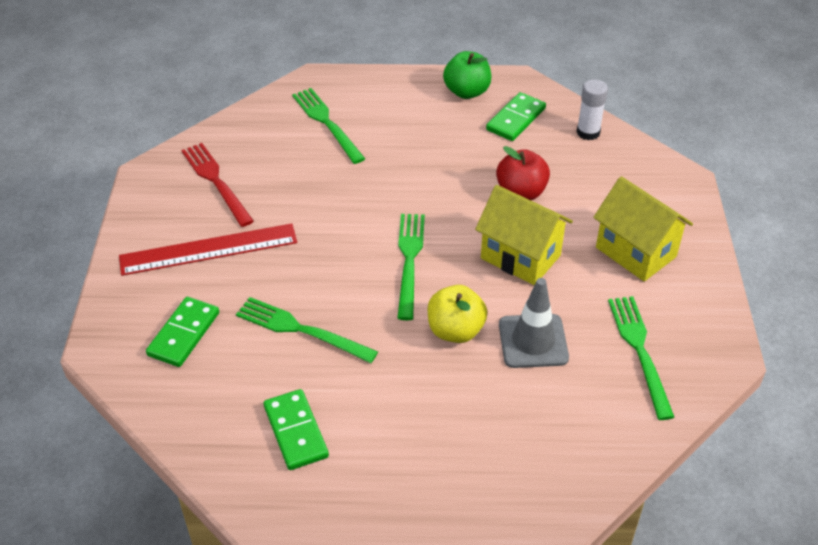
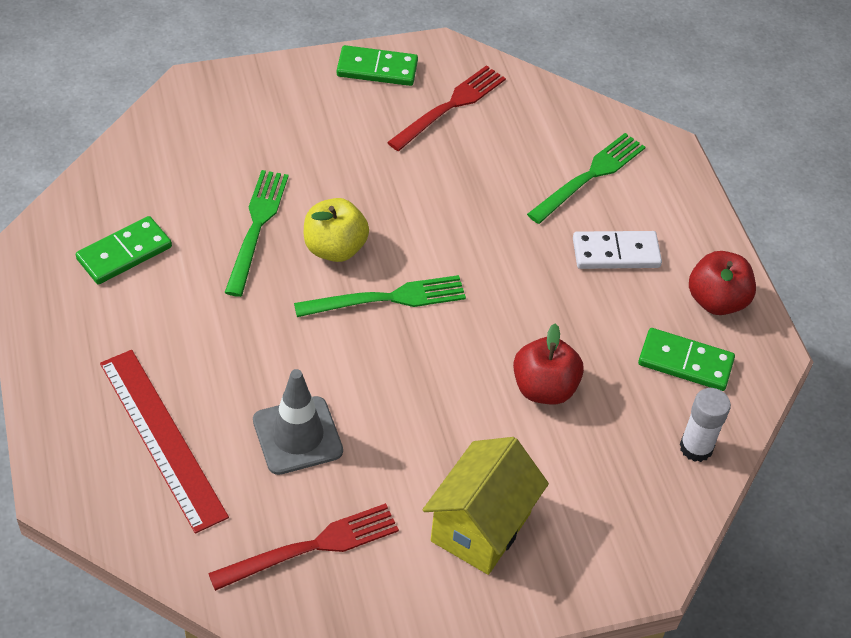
camera: 70 degrees right, 5 degrees up
(184, 334) = (226, 139): green domino -> green domino (377, 69)
(208, 249) = (346, 127): red ruler -> red ruler (162, 438)
(407, 128) = (616, 253): none -> white domino
(455, 330) = (293, 360): yellow apple -> yellow apple (335, 248)
(467, 92) = (716, 301): green apple -> red apple
(520, 257) = (429, 404): yellow house -> none
(639, 351) = (312, 547): green fork -> red fork

